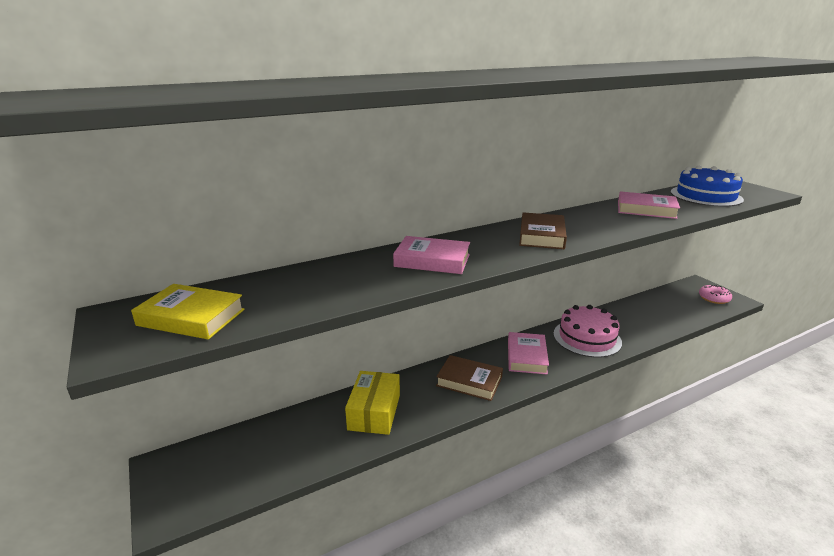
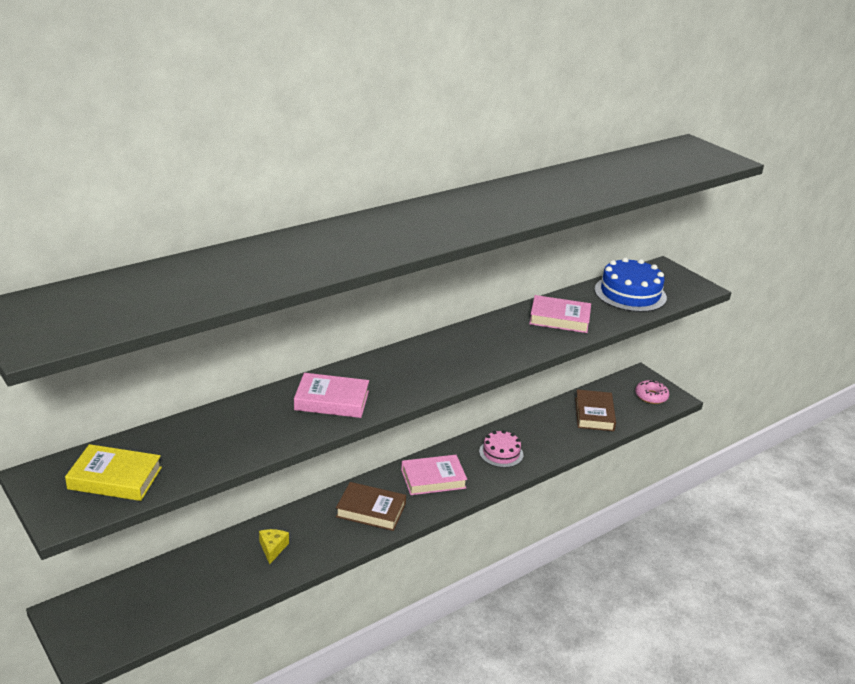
camera: 10 degrees left, 5 degrees up
(374, 412) = (272, 548): yellow box -> yellow cheese
(526, 356) = (433, 479): pink book -> pink book turned 75 degrees clockwise
(542, 236) = (443, 362): brown book -> brown book (594, 414)
(587, 338) = (501, 453): pink cake -> pink cake, size x0.61

